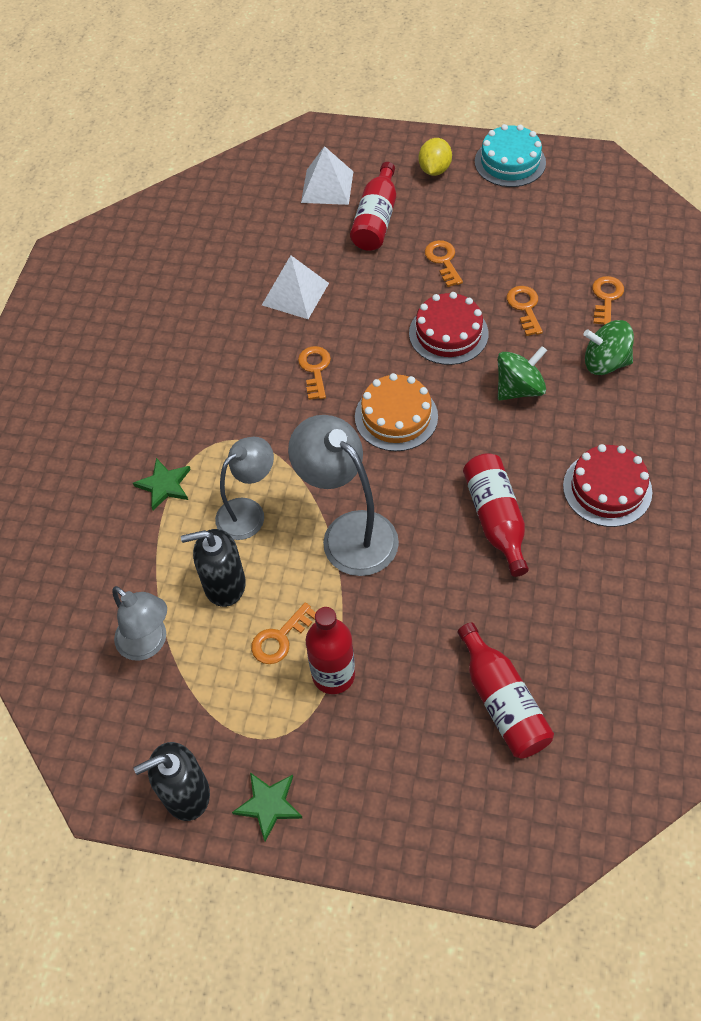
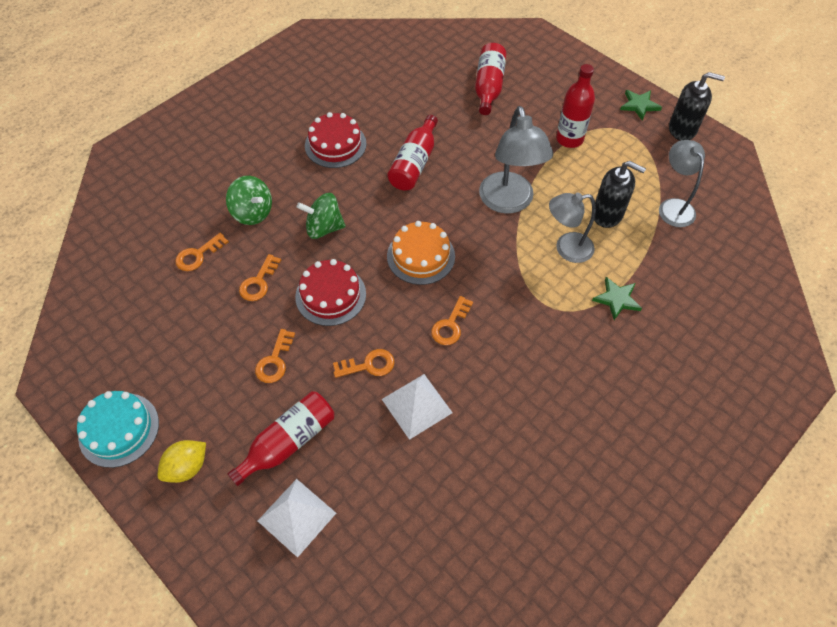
camera: 150 degrees left, 0 degrees up
(280, 638) = (589, 170): orange key -> orange key (368, 365)

